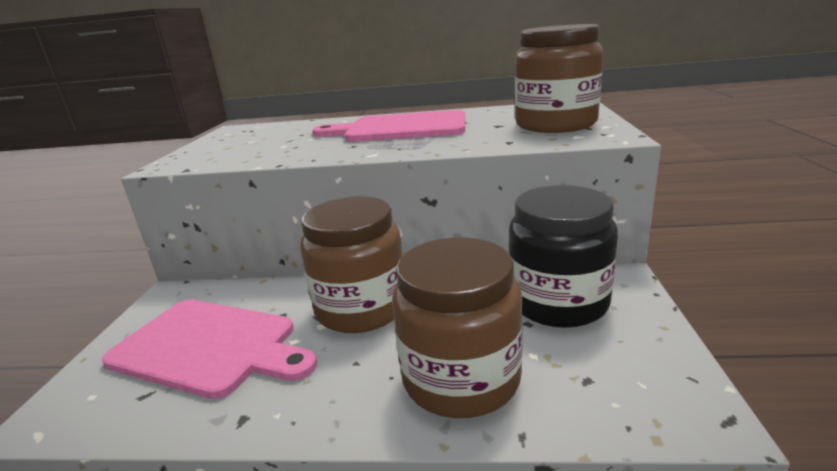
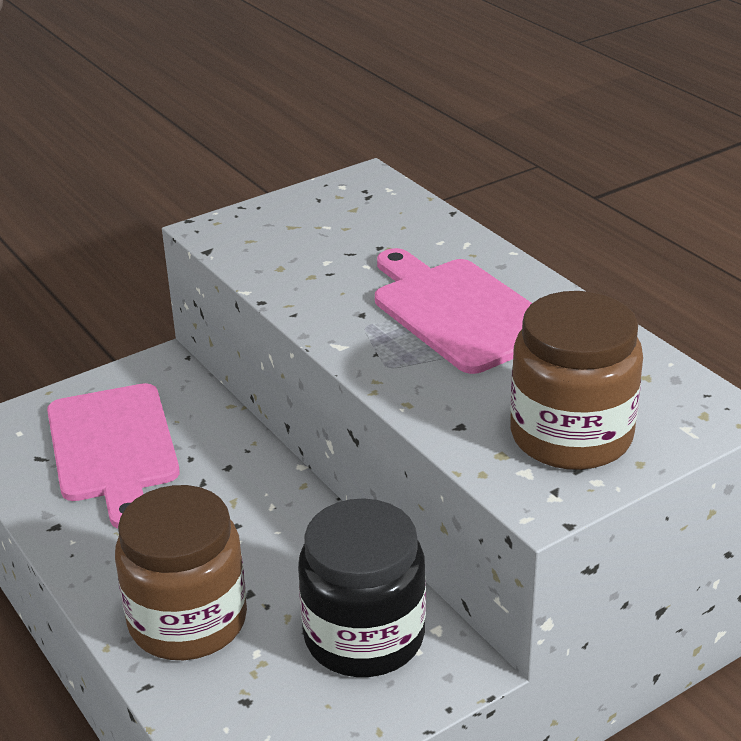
camera: 50 degrees right, 10 degrees up
(361, 308) = (239, 503): brown jar -> none

